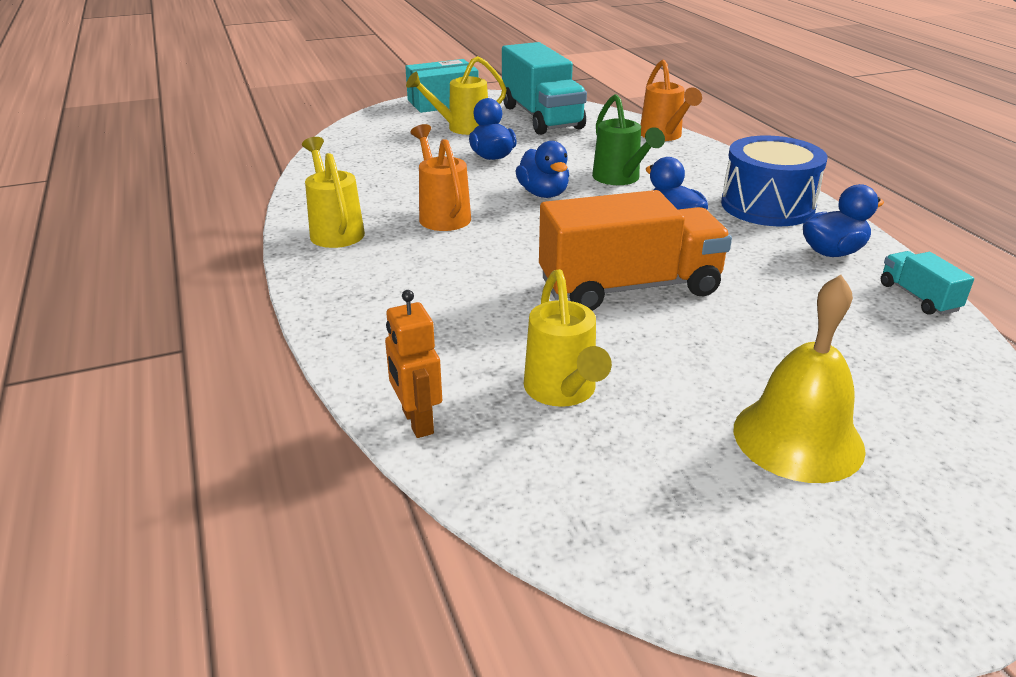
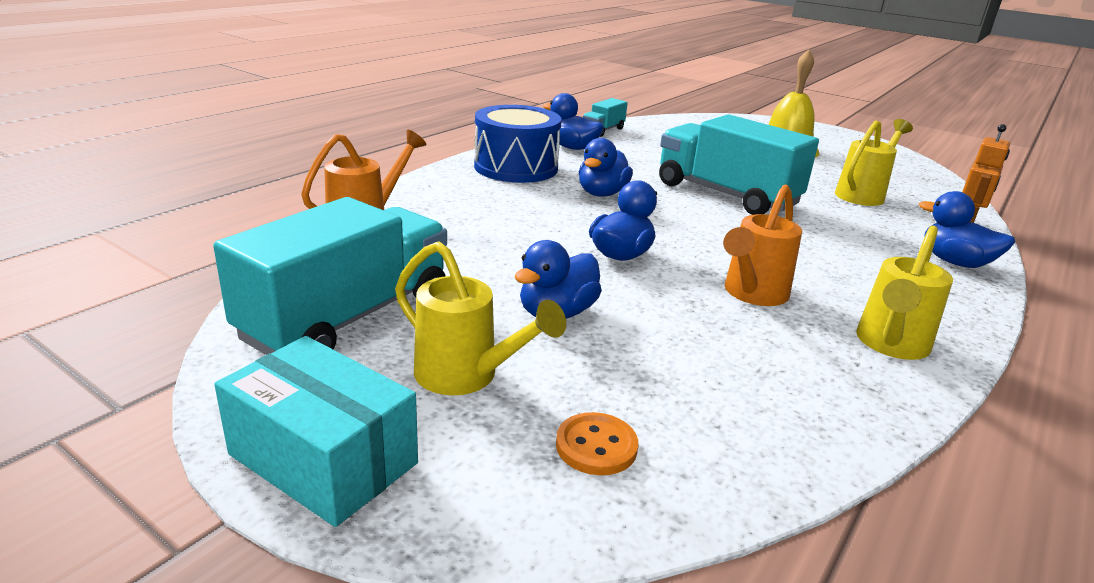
camera: 125 degrees left, 5 degrees down
(367, 336) = (955, 262): none -> blue duck
(384, 137) = (596, 446): none -> orange button
(620, 179) = (531, 226): green watering can -> none
(629, 287) = (726, 194): orange truck -> turquoise truck

